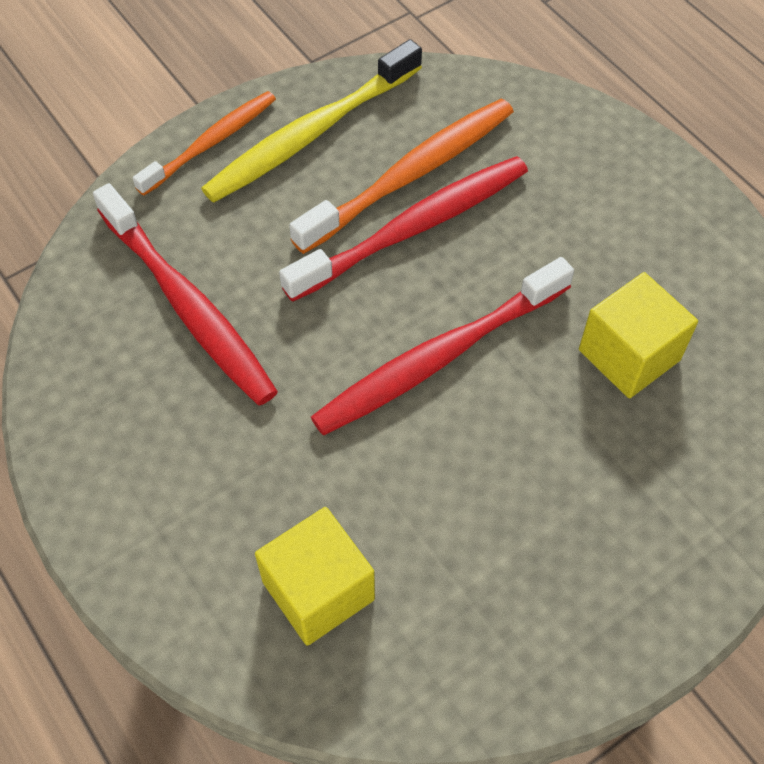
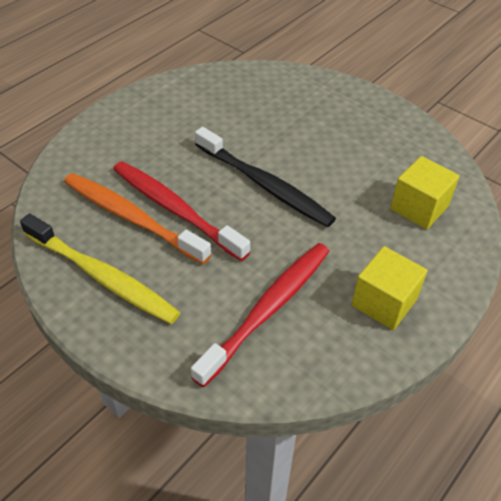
camera: 105 degrees left, 10 degrees down
(211, 143) = (119, 335): orange toothbrush -> none
(438, 357) = (264, 185): red toothbrush -> black toothbrush
(629, 355) = (238, 117): yellow cube -> yellow cube (384, 302)

